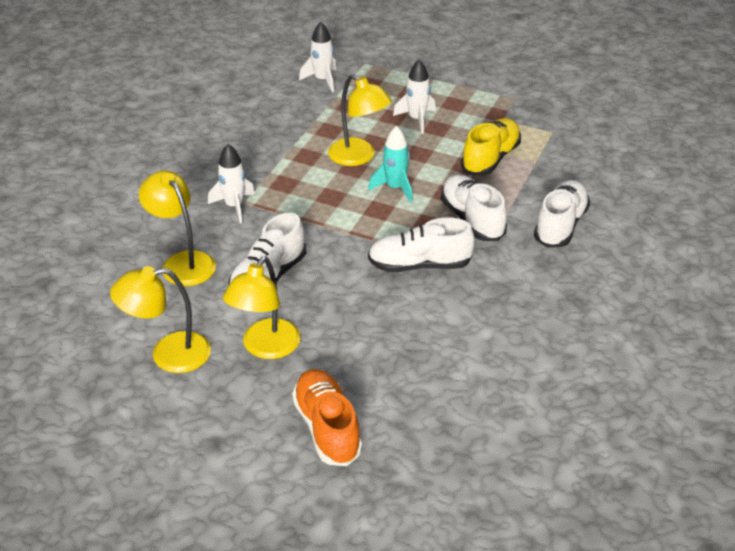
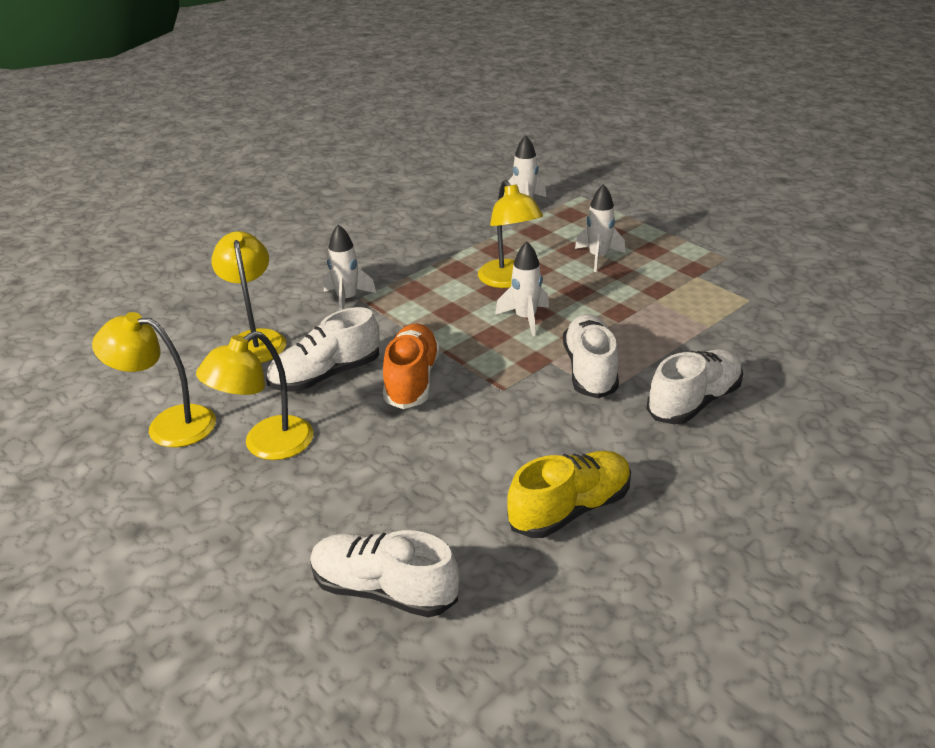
camera: 25 degrees right, 5 degrees down
(327, 428) = (261, 552): orange shoe -> orange shoe (412, 380)
(395, 188) = (525, 318): turquoise rocket -> white rocket
(419, 265) = (495, 403): white shoe -> white shoe (384, 590)
(490, 158) = (655, 312): yellow shoe -> yellow shoe (570, 509)

